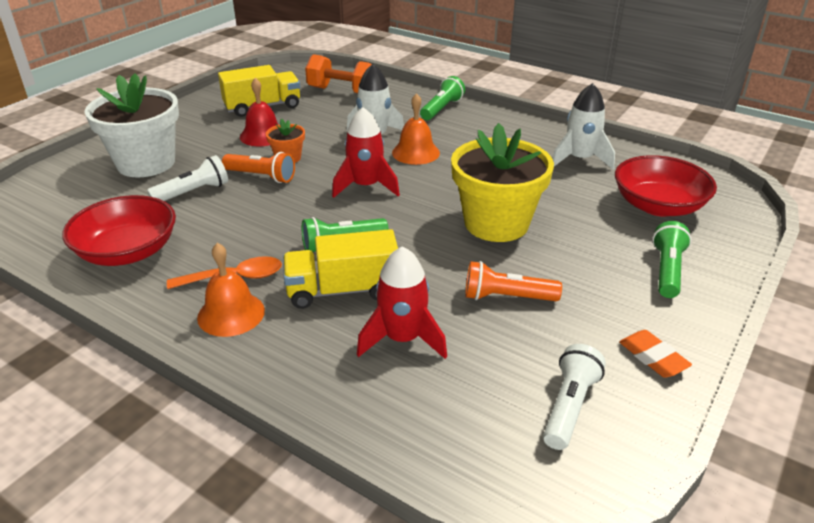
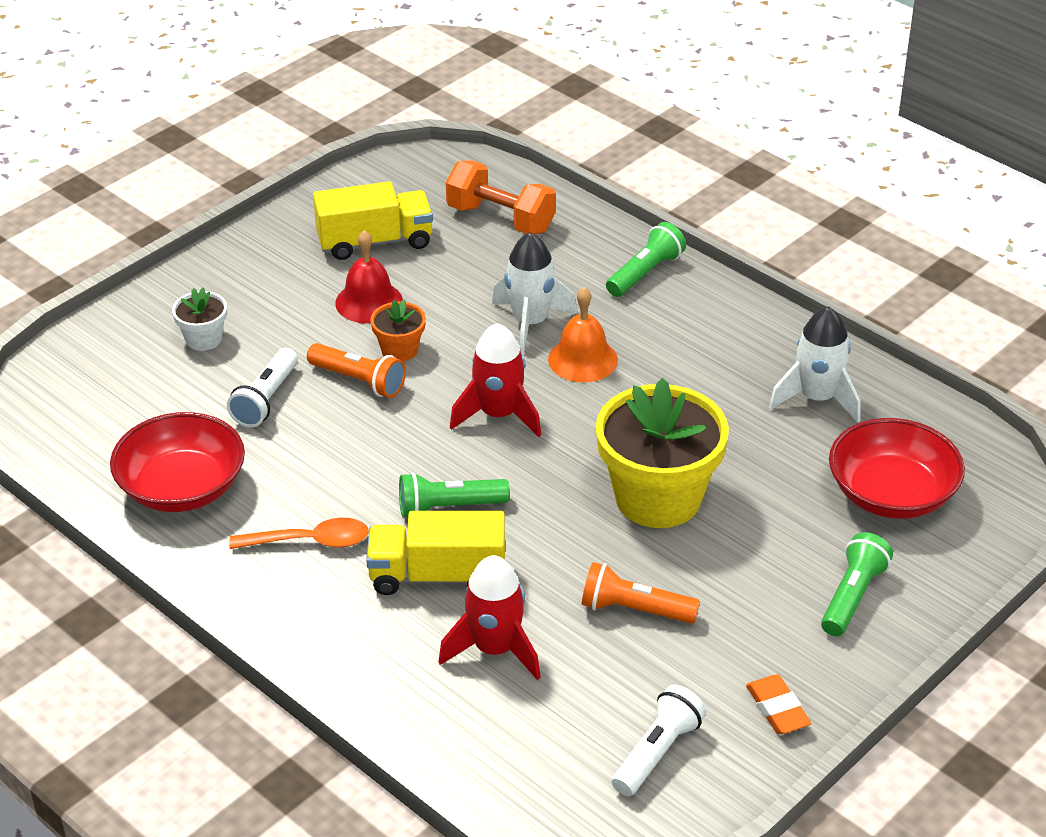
camera: 10 degrees right, 5 degrees up
(146, 163) = (203, 339): white flower pot -> white flower pot, size x0.46
(193, 192) = (266, 399): white flashlight -> white flashlight turned 135 degrees clockwise
(231, 314) = (302, 591): orange bell -> none

